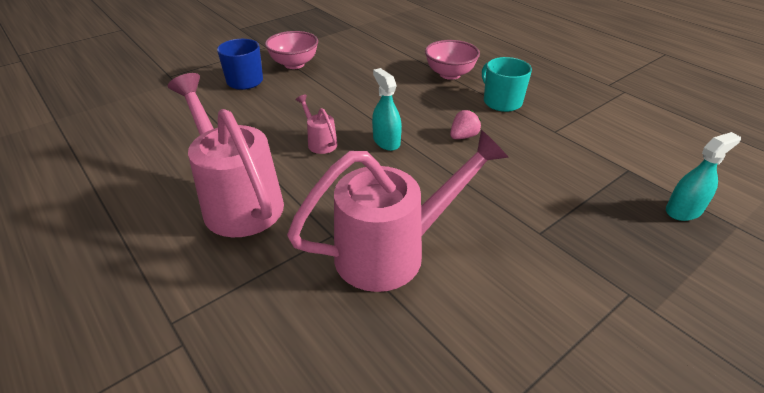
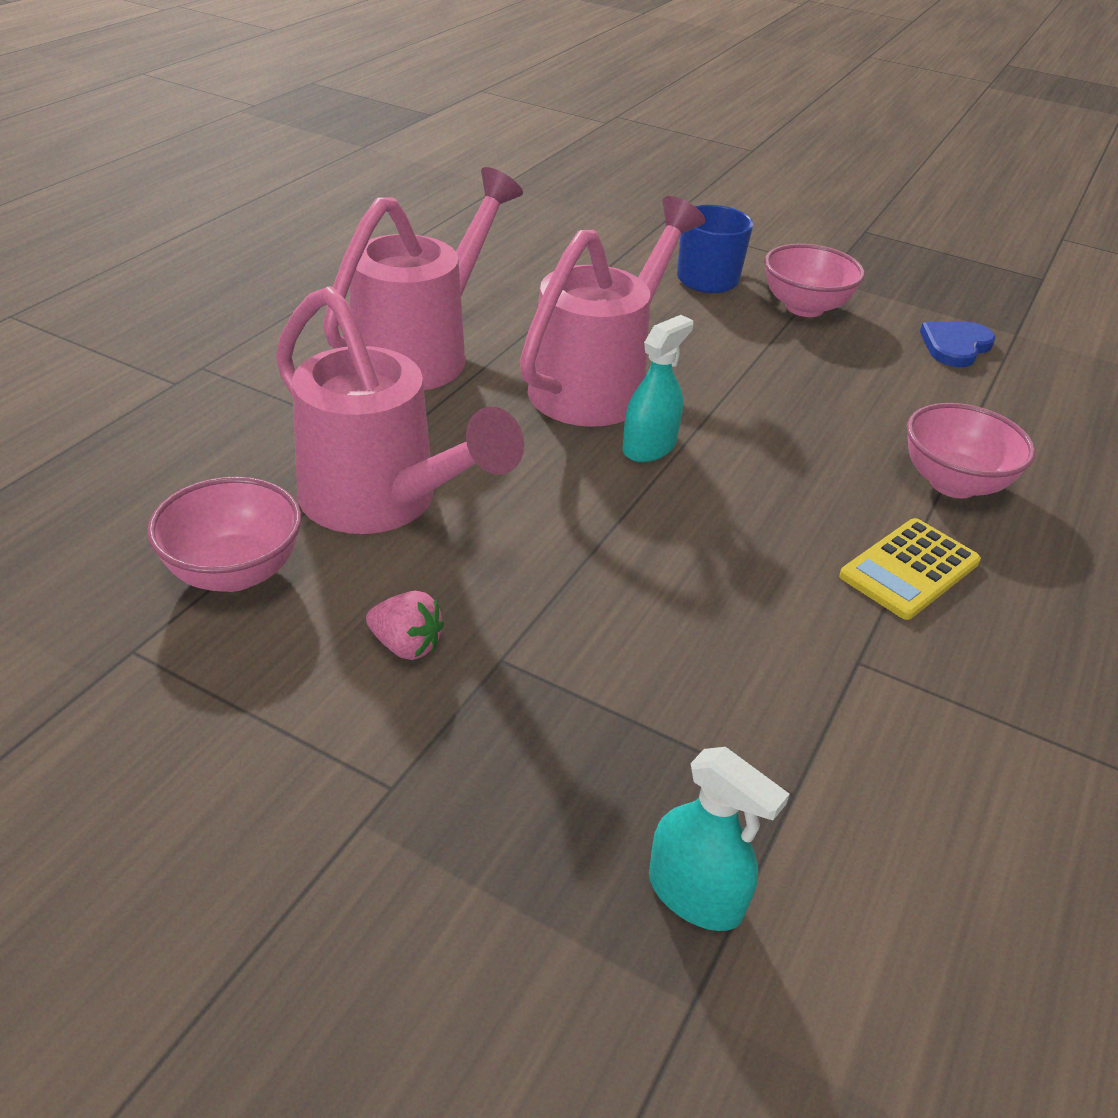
camera: 65 degrees right, 0 degrees up
(320, 142) = (598, 384): pink watering can -> pink watering can, size x2.31
(353, 41) = (955, 346): none -> blue heart
(439, 337) = (234, 572): none -> pink bowl
(463, 136) = (733, 532): pink strawberry -> pink strawberry (406, 645)
(501, 102) = (909, 569): turquoise mug -> yellow calculator

